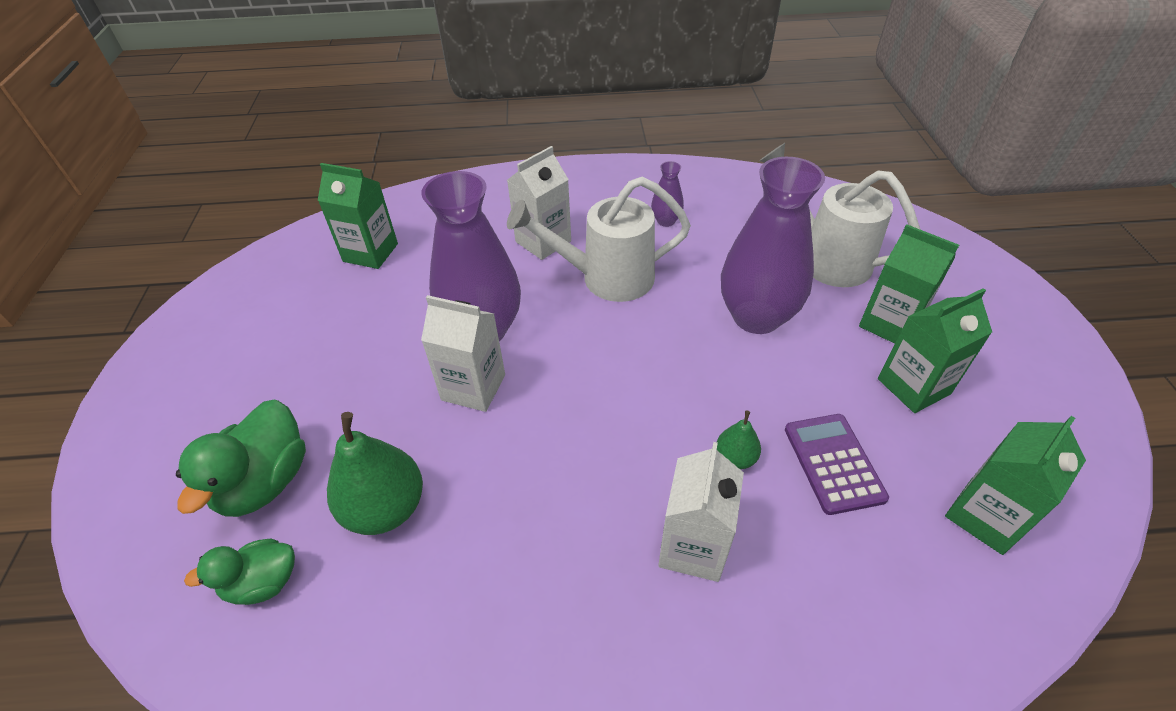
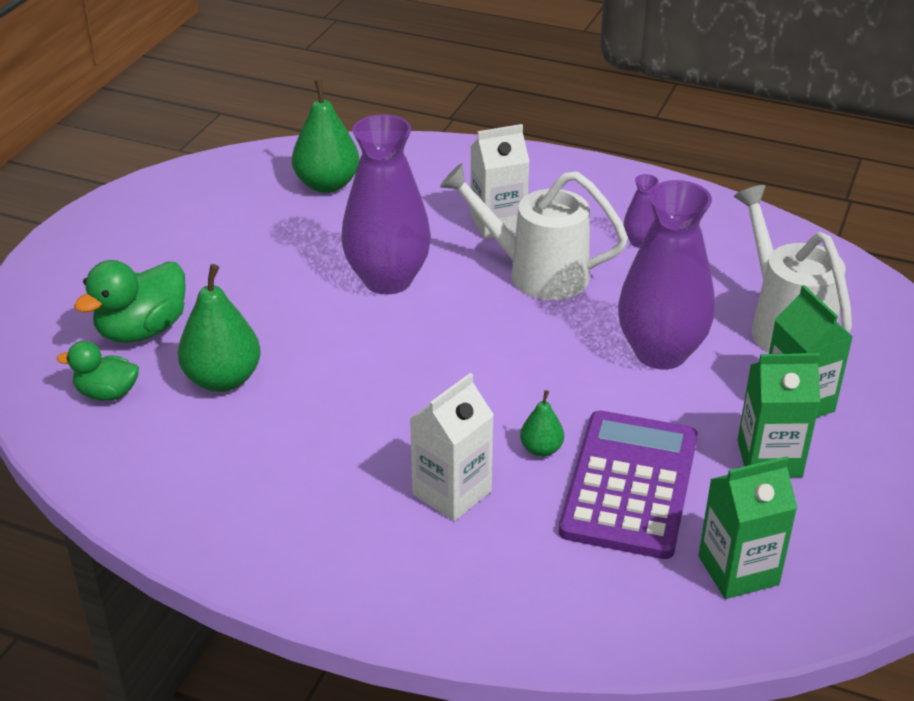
camera: 25 degrees right, 10 degrees down
(370, 252) = (327, 184): green carton -> green pear
(473, 387) = (348, 321): white carton -> none
(833, 463) = (629, 484): purple calculator -> purple calculator, size x1.67

